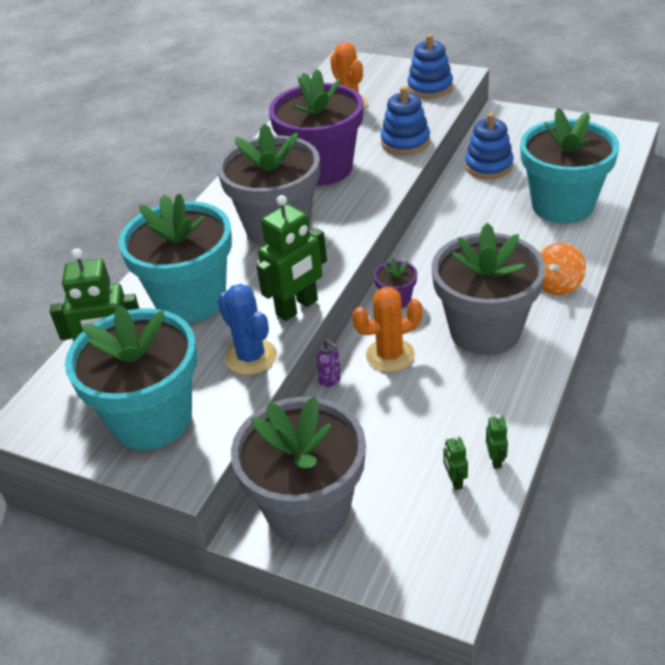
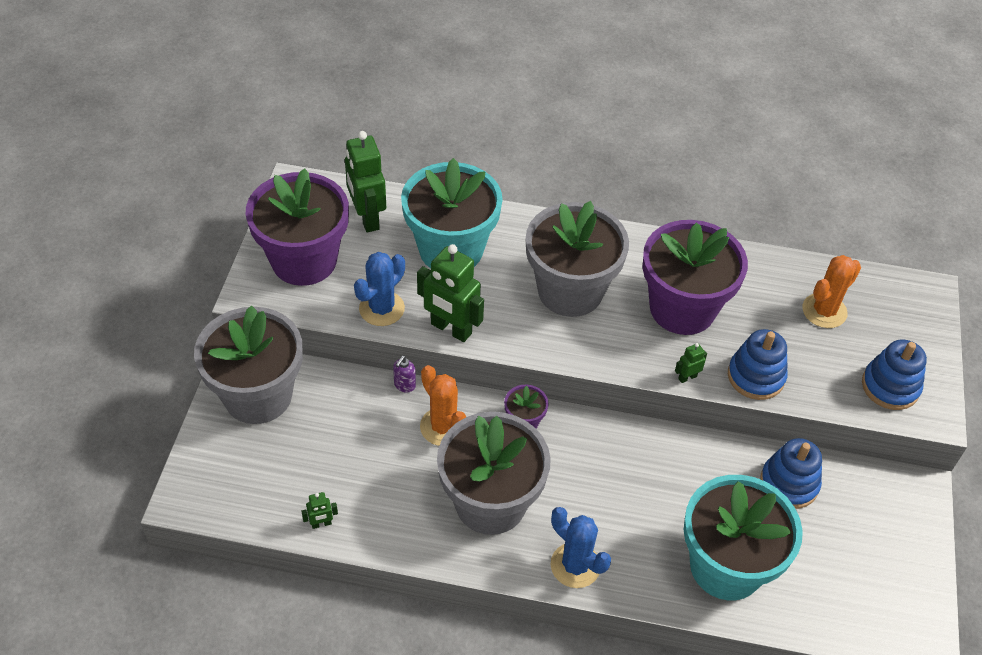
camera: 70 degrees right, 10 degrees up
(152, 419) = (304, 260): turquoise flower pot -> purple flower pot
(454, 481) = (295, 494): green robot -> green robot (687, 377)
(557, 285) = (575, 565): orange spinning top -> blue cactus

